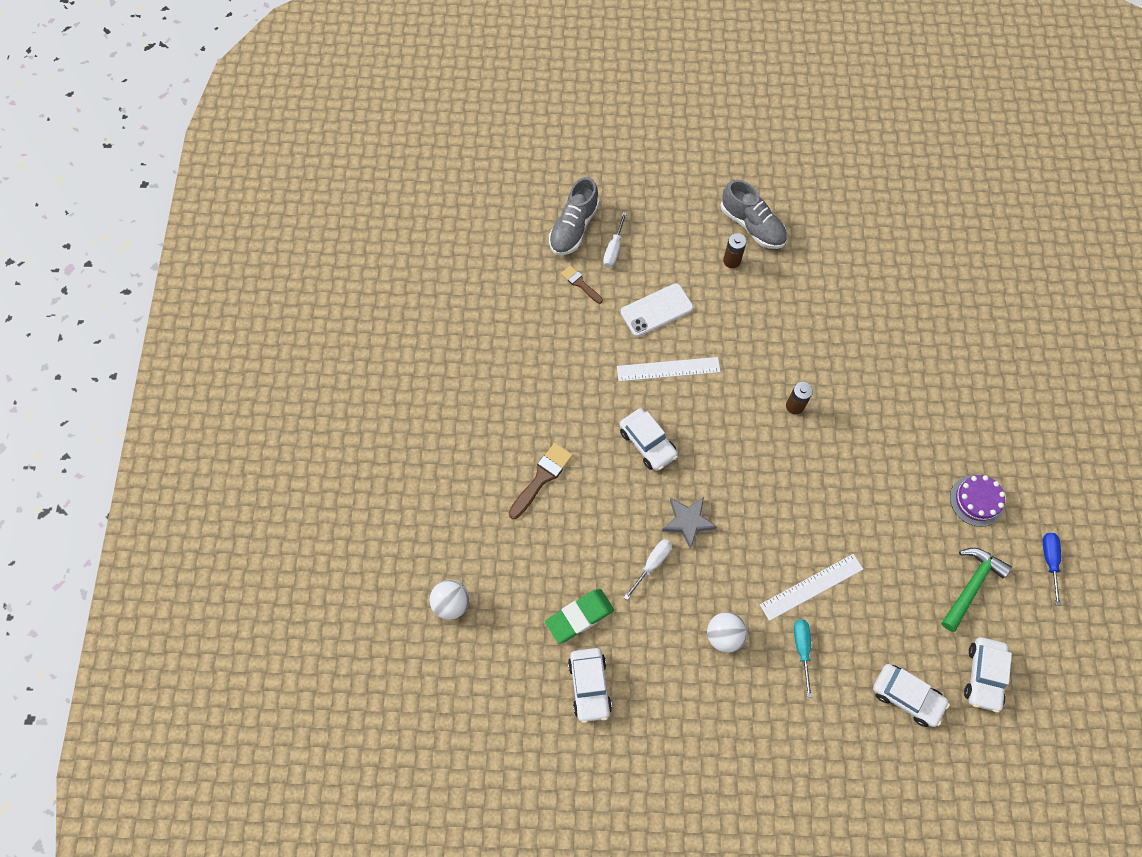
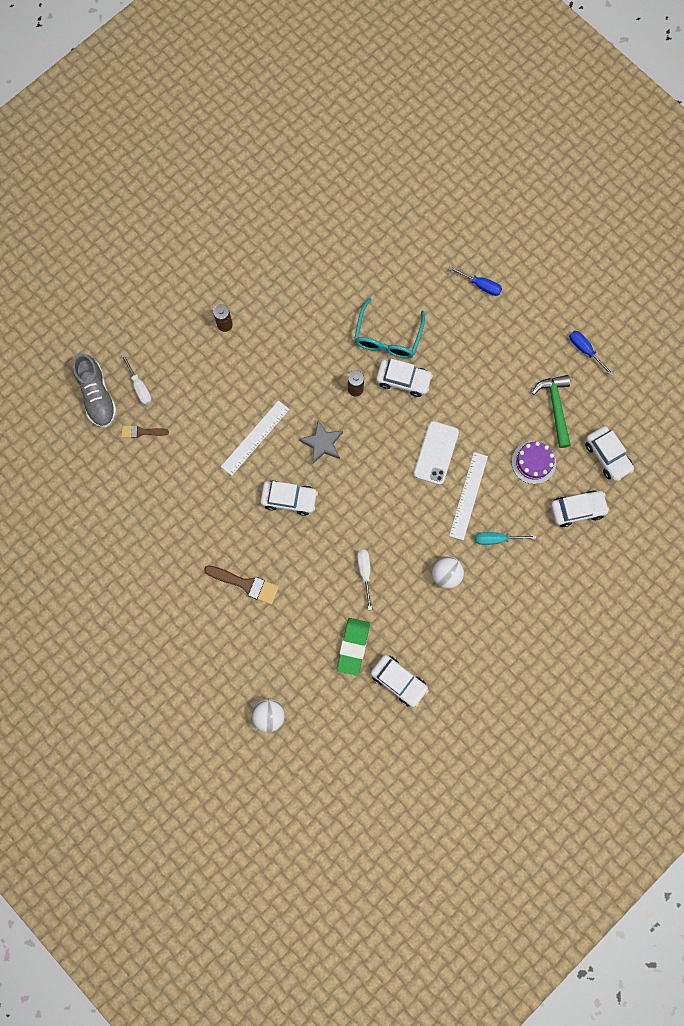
camera: 45 degrees left, 10 degrees up
(542, 478) = (246, 584): brown brush -> brown brush turned 120 degrees clockwise
(656, 310) = (209, 404): white phone -> white phone (436, 453)
(688, 522) = (361, 525): grey star -> grey star (322, 443)
(752, 225) = (214, 287): grey shoe -> none
(802, 649) = (497, 539): turquoise screwdriver -> turquoise screwdriver turned 45 degrees counterclockwise
(846, 436) = (403, 380): none -> white car
(865, 389) = (387, 337): none -> turquoise glasses
(976, 500) = (513, 350): purple cake -> purple cake (533, 462)
(996, 419) = (480, 285): none -> blue screwdriver

